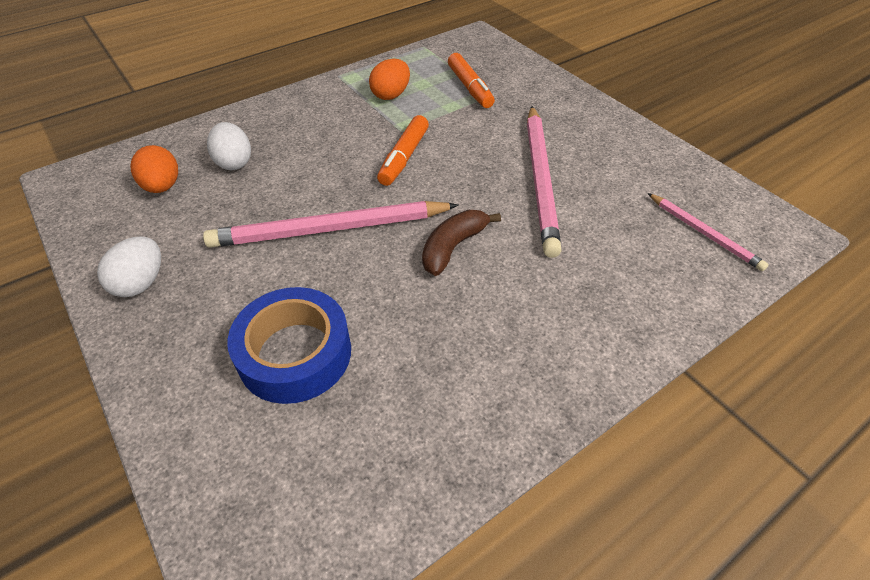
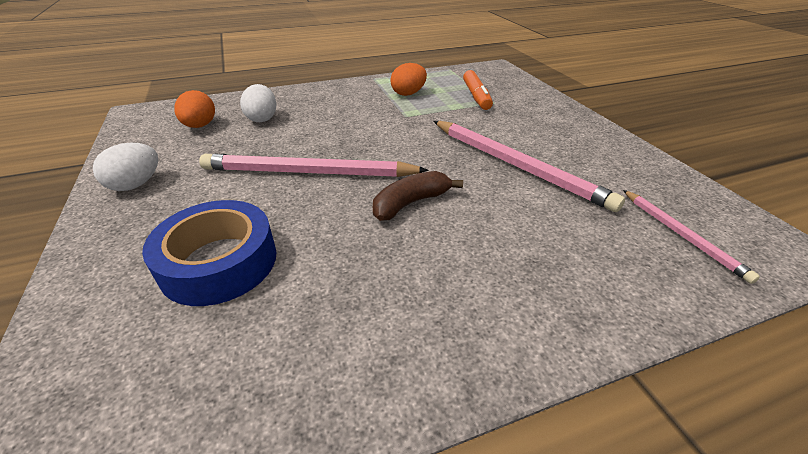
camera: 15 degrees right, 10 degrees down
(404, 157) = (399, 133): orange marker -> none
(541, 179) = (516, 165): pink pencil -> pink pencil turned 60 degrees counterclockwise

